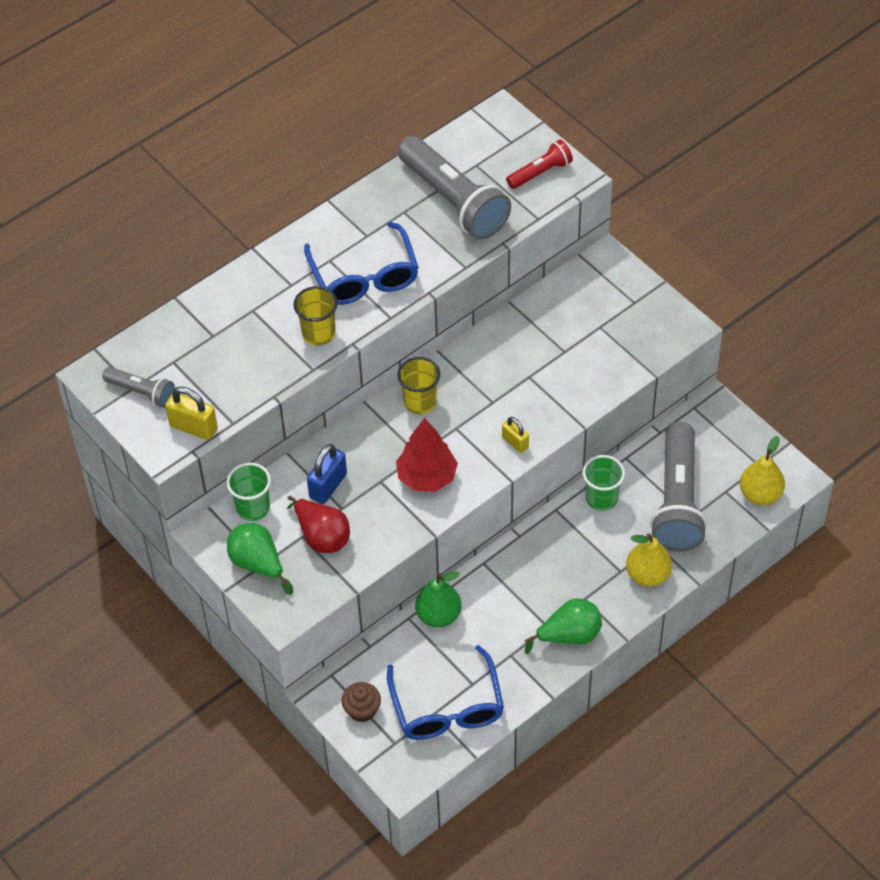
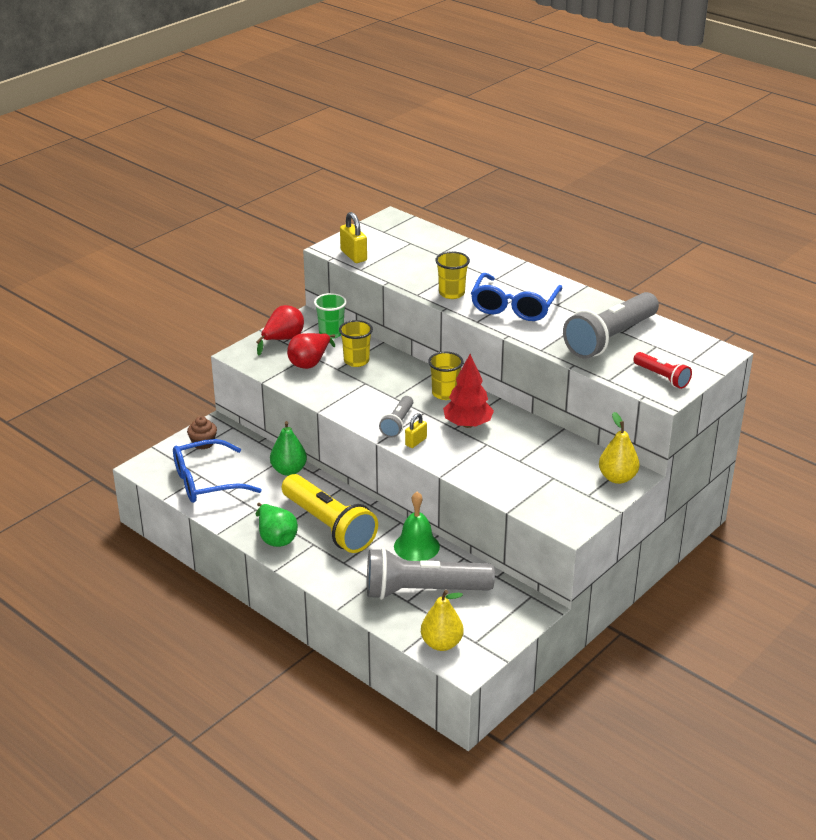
camera: 80 degrees right, 20 degrees down
(141, 392) = (380, 235): grey flashlight -> grey flashlight (397, 423)
(193, 427) = (353, 255): yellow padlock -> yellow padlock turned 45 degrees counterclockwise
(258, 564) = (283, 340): green pear -> red pear
(328, 486) = (356, 361): blue padlock -> yellow cup
(364, 277) = (514, 307): blue glasses -> blue glasses turned 45 degrees counterclockwise
(427, 477) = (373, 403): red tree -> red tree (467, 424)
(554, 580) = (329, 526): none -> yellow flashlight
(601, 498) = (416, 546): green cup -> green bell
(647, 575) = (342, 578): yellow pear -> yellow pear (617, 478)

